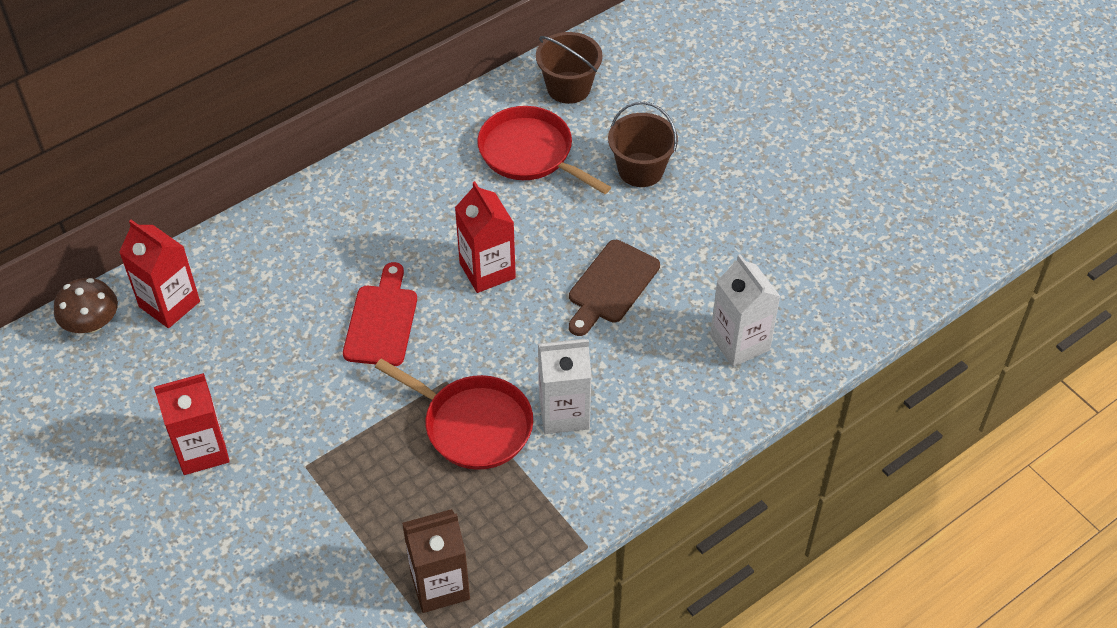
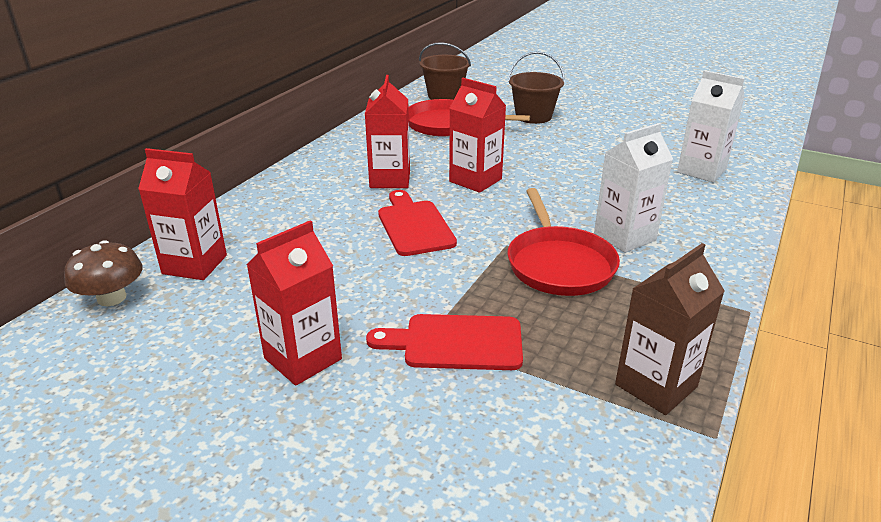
camera: 25 degrees left, 20 degrees down
(322, 480) = (455, 343): none -> red cutting board
(404, 238) = (390, 179): none -> red carton
(473, 425) = (559, 264): red pan -> red pan turned 75 degrees clockwise
(611, 286) = (577, 166): brown cutting board -> none

